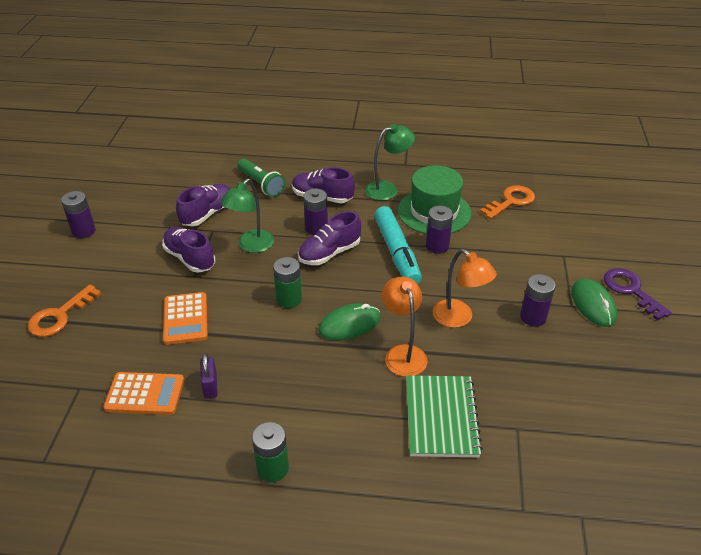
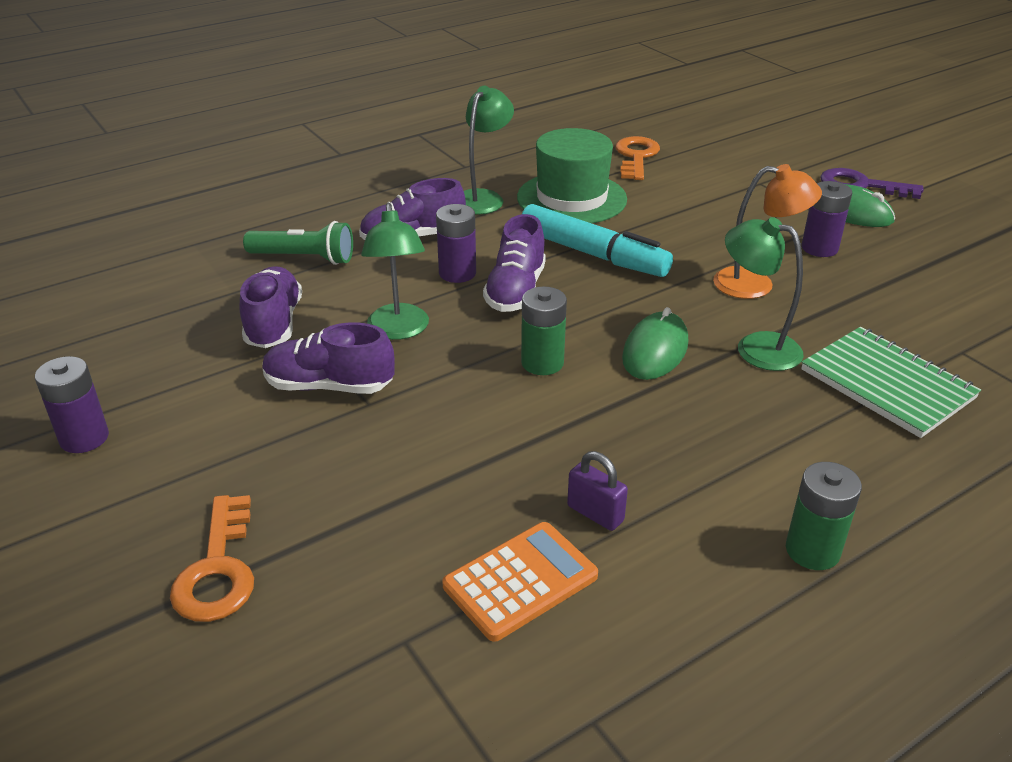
camera: 40 degrees left, 5 degrees down
(185, 319) = (436, 458): orange calculator -> none
(403, 353) = (756, 347): orange lamp -> green lamp
(437, 246) = (627, 229): purple battery -> none

